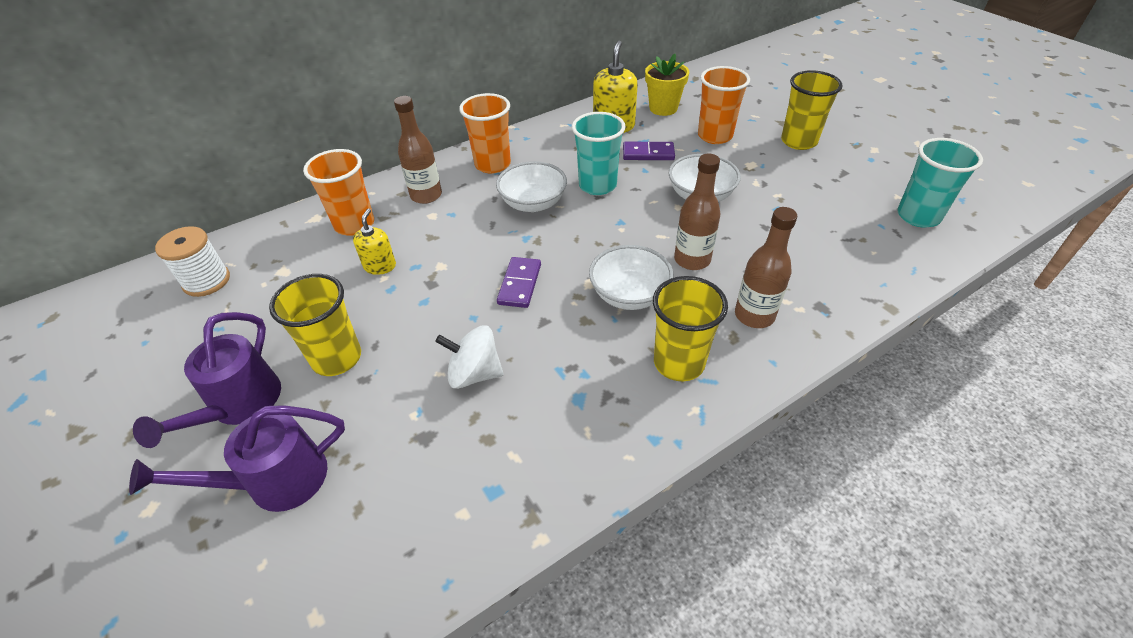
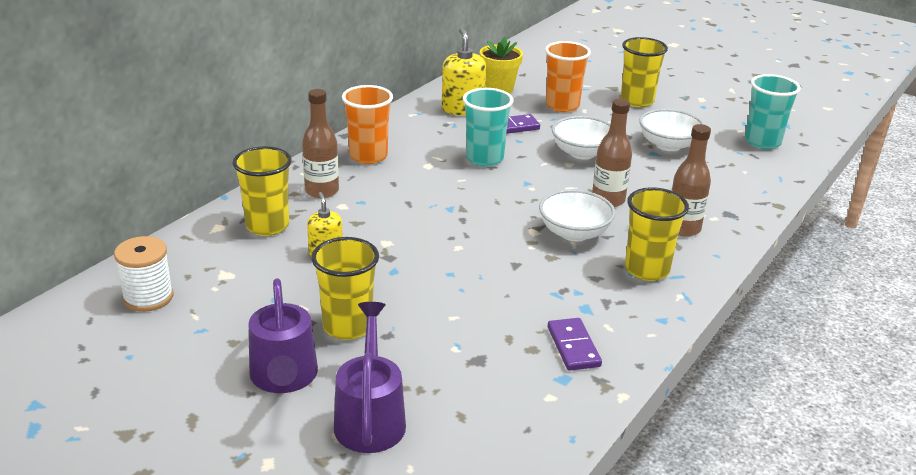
camera: 25 degrees left, 15 degrees down
(275, 481) = (370, 417): purple watering can -> purple watering can turned 135 degrees clockwise
(354, 224) = (267, 226): orange cup -> yellow cup
(474, 373) = (485, 310): white spinning top -> none
(519, 284) = (472, 243): purple domino -> purple domino (573, 347)
(533, 203) = (435, 181): white bowl -> white bowl (668, 145)

